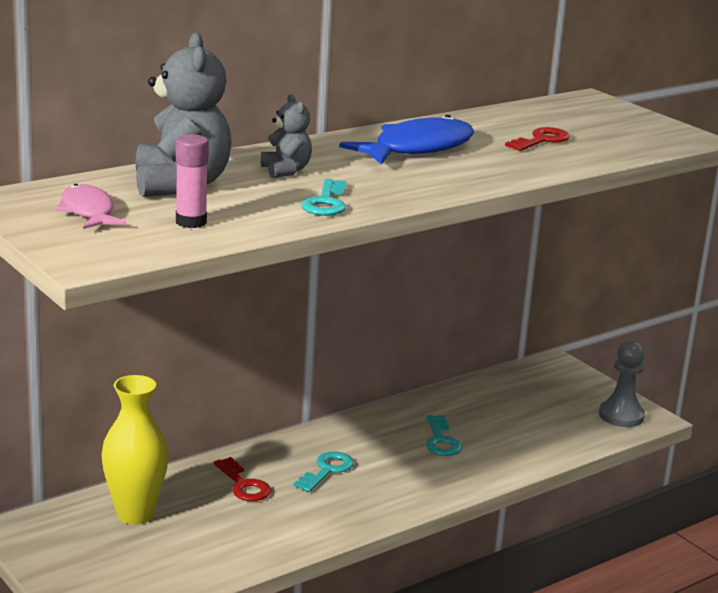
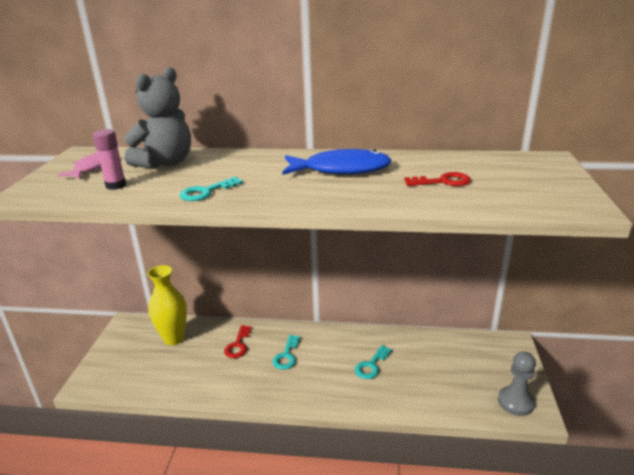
camera: 45 degrees right, 5 degrees up
(286, 171) = (234, 167): grey teddy bear -> none
(327, 470) = (286, 355): turquoise key -> turquoise key turned 120 degrees clockwise

